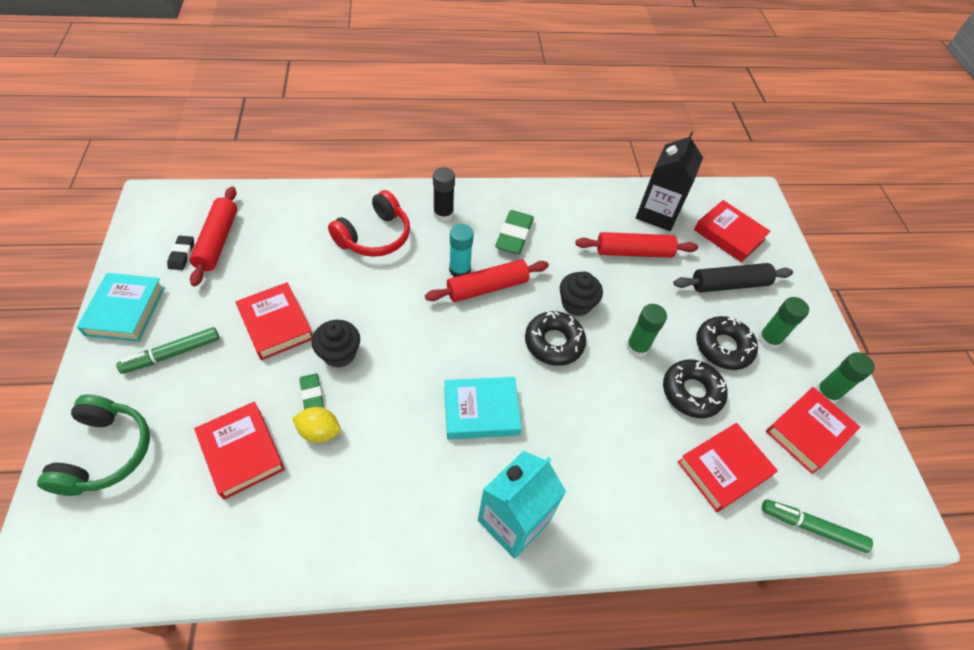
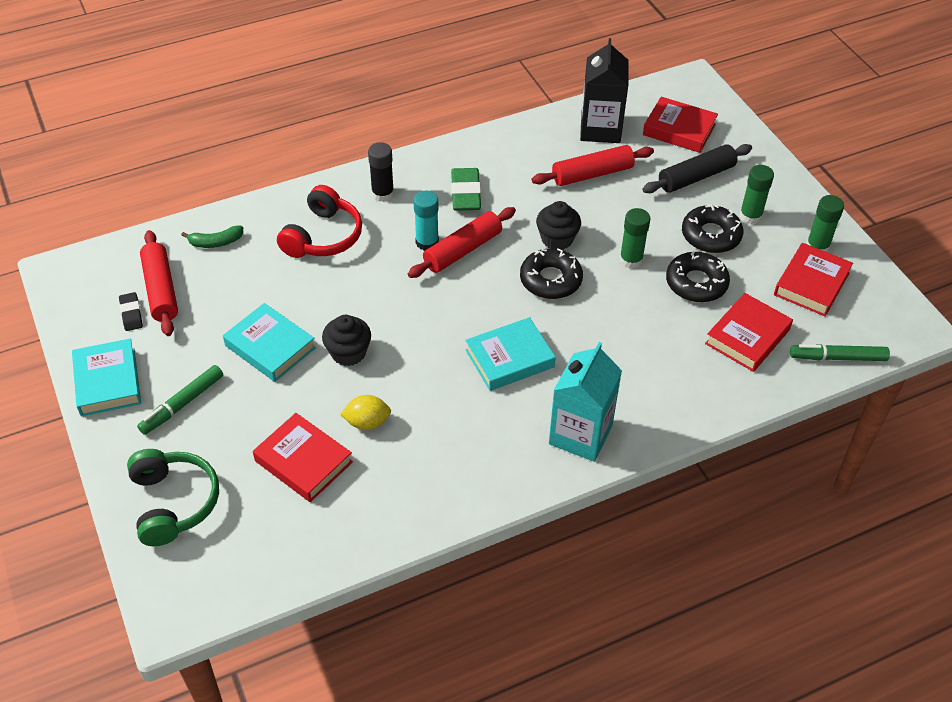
camera: 15 degrees left, 5 degrees down
(276, 324) = (270, 347): red book -> turquoise book
(285, 213) = (216, 242): none -> green banana
(312, 394) = (341, 394): green eraser -> none

